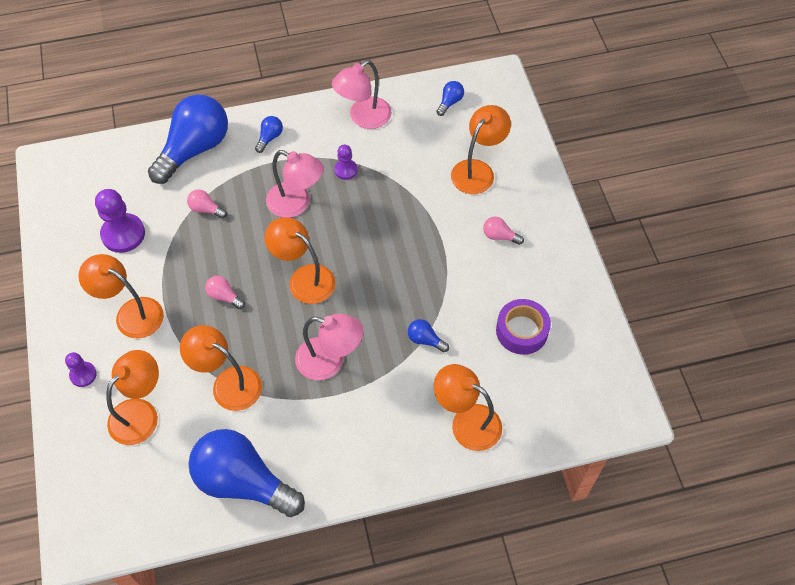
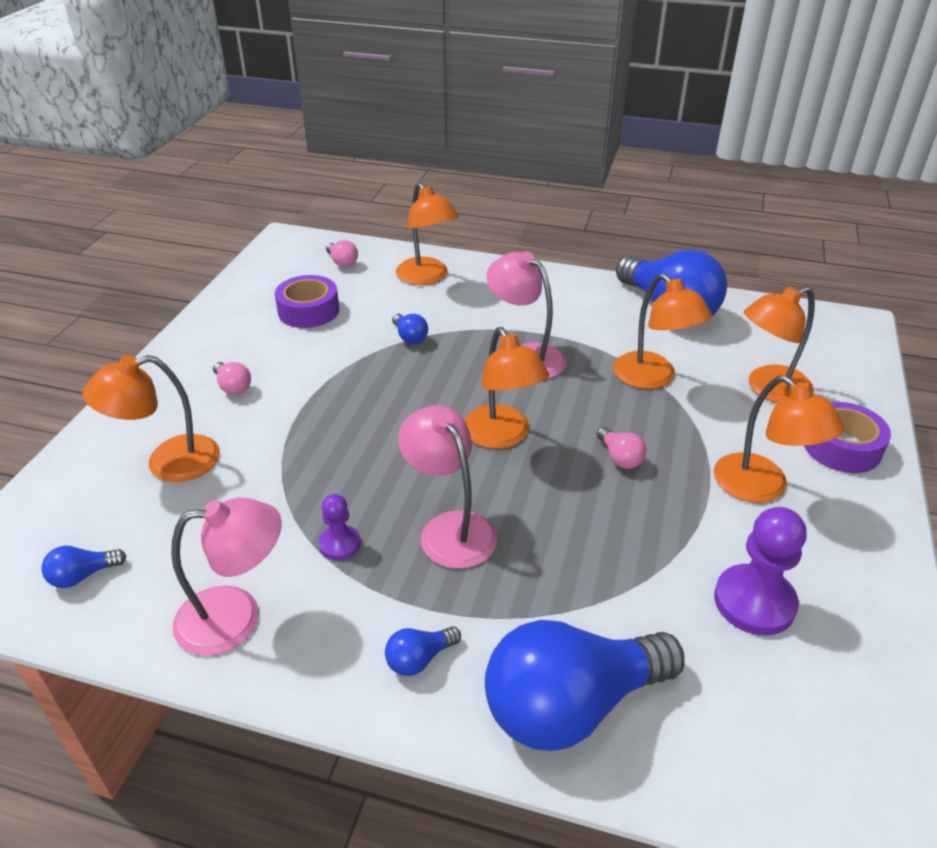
camera: 150 degrees left, 20 degrees down
(83, 375) = (841, 447): purple pawn -> purple tape
(206, 209) = (597, 582): pink light bulb -> pink light bulb (342, 262)

